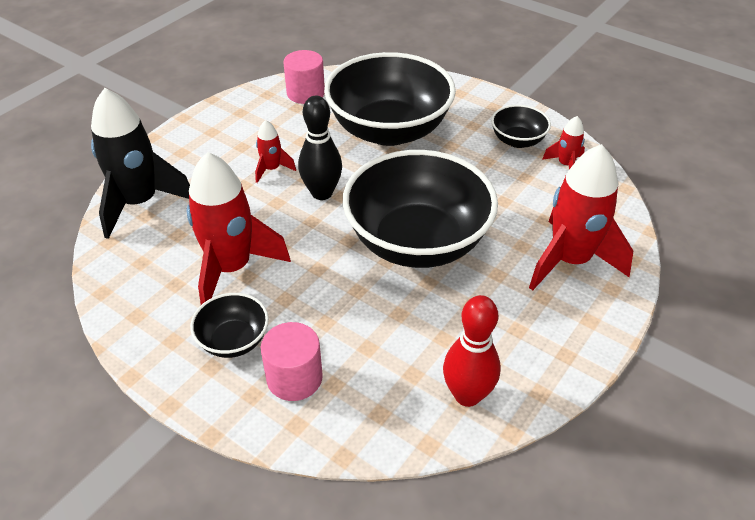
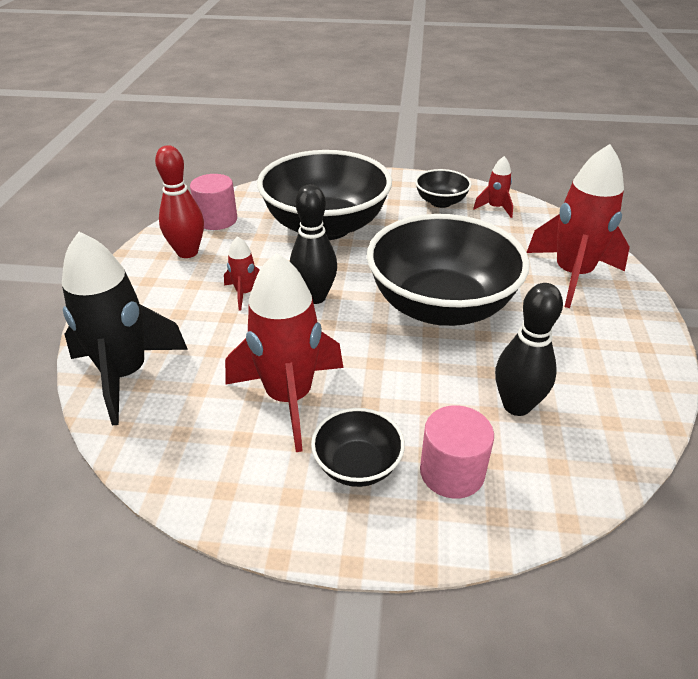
camera: 30 degrees left, 5 degrees down
(395, 352) = (516, 405): none -> black bowling pin
(467, 395) = (610, 413): red bowling pin -> red bowling pin (187, 252)

